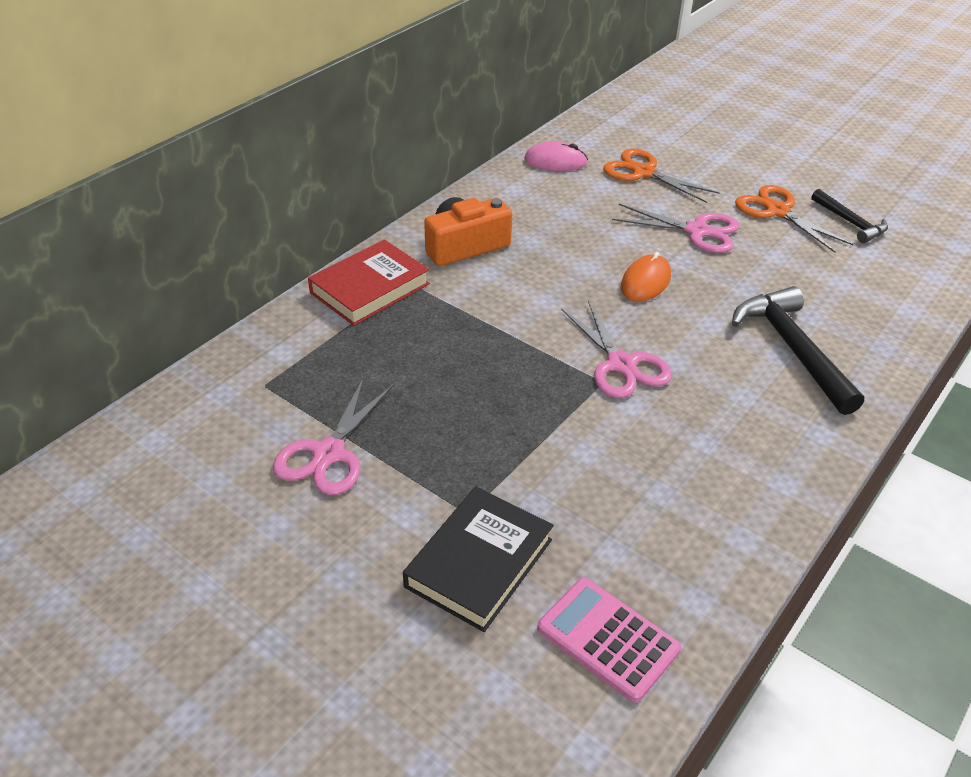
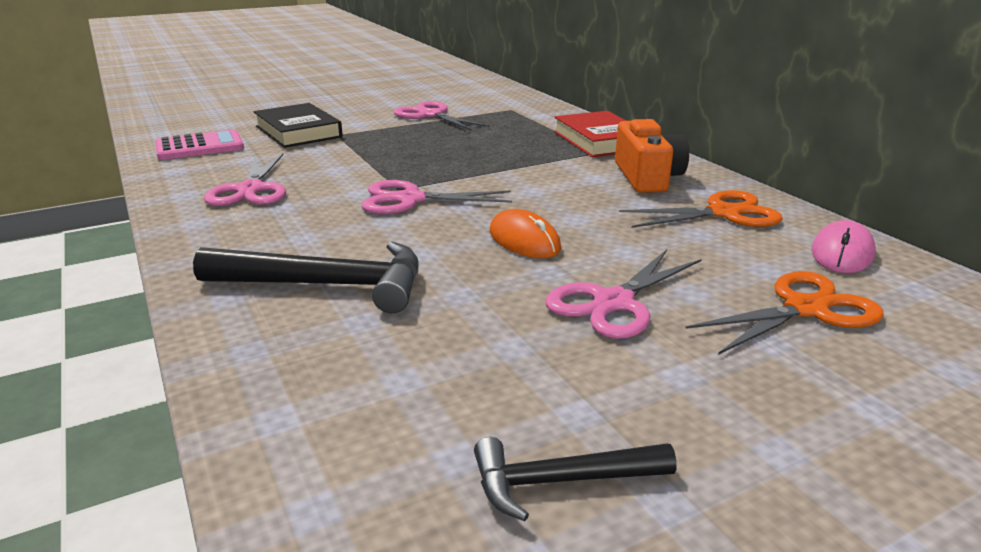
camera: 115 degrees right, 15 degrees down
(690, 489) = (251, 190): none -> pink scissors
(777, 211) = (641, 399): orange scissors -> orange scissors (724, 213)

